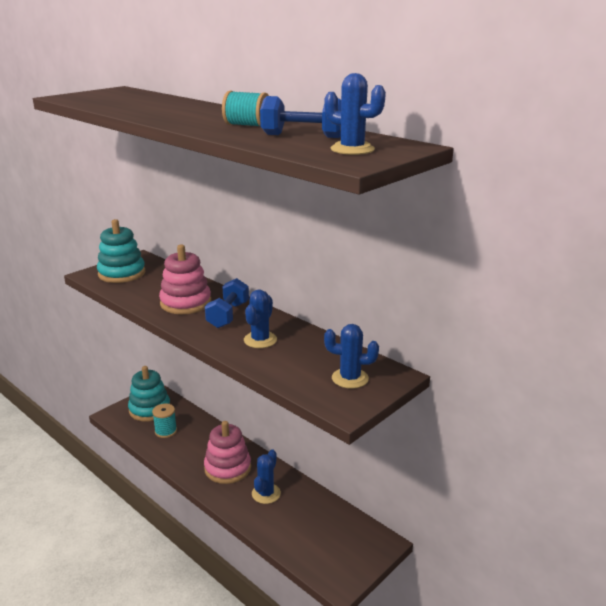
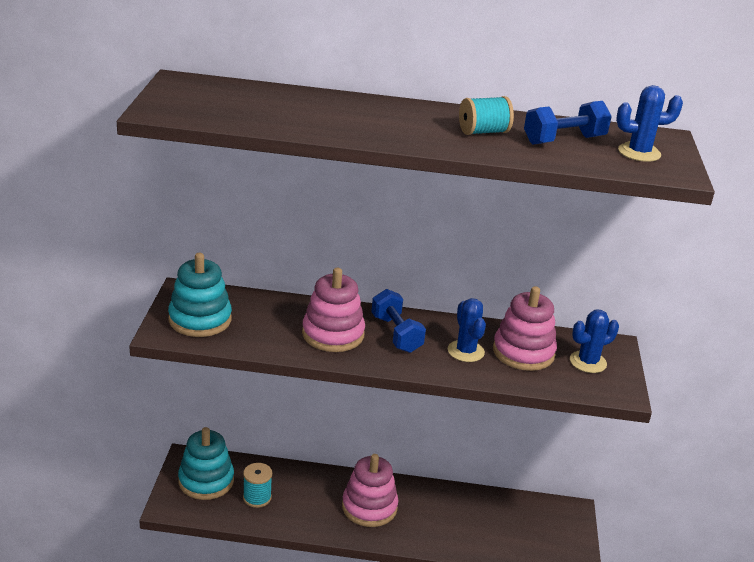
camera: 40 degrees left, 5 degrees up
(266, 494) = (434, 515): blue cactus -> none
(305, 355) = (523, 352): none -> pink stacking toy

